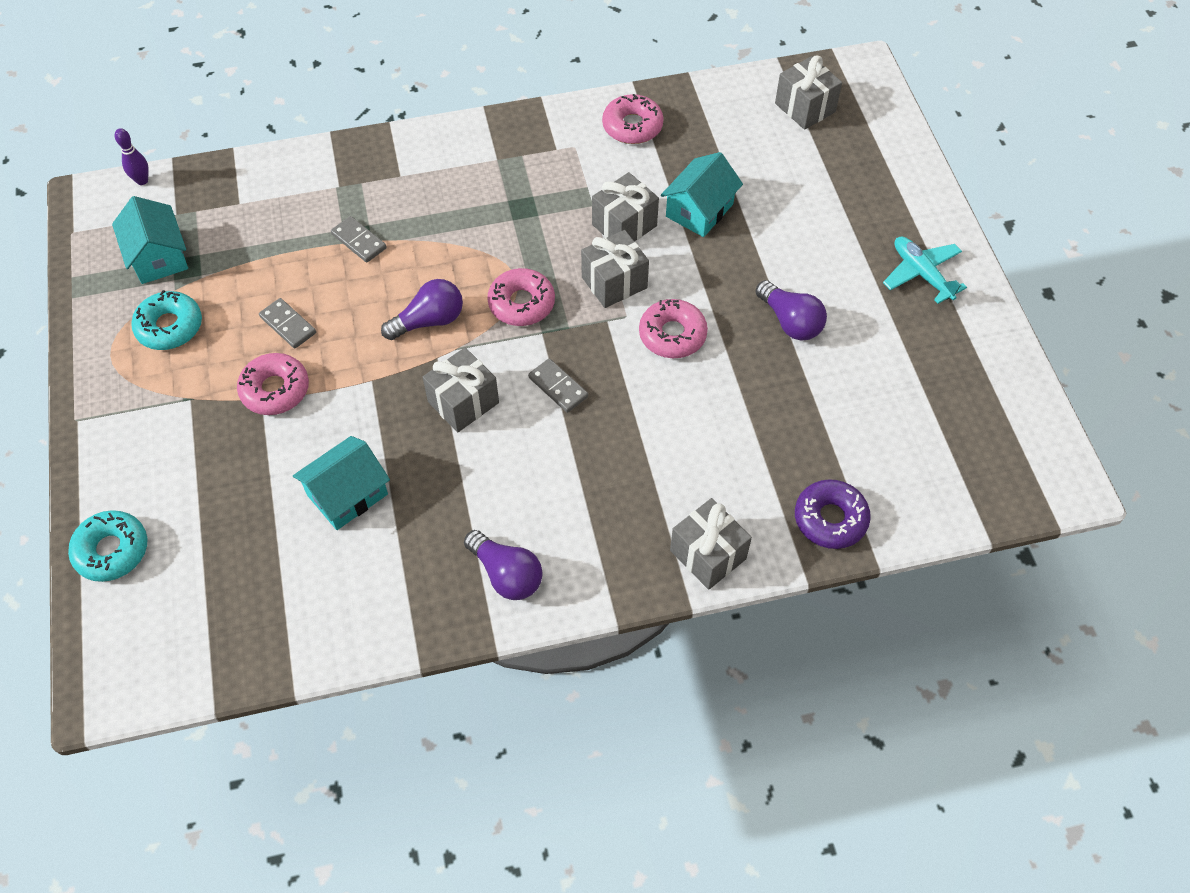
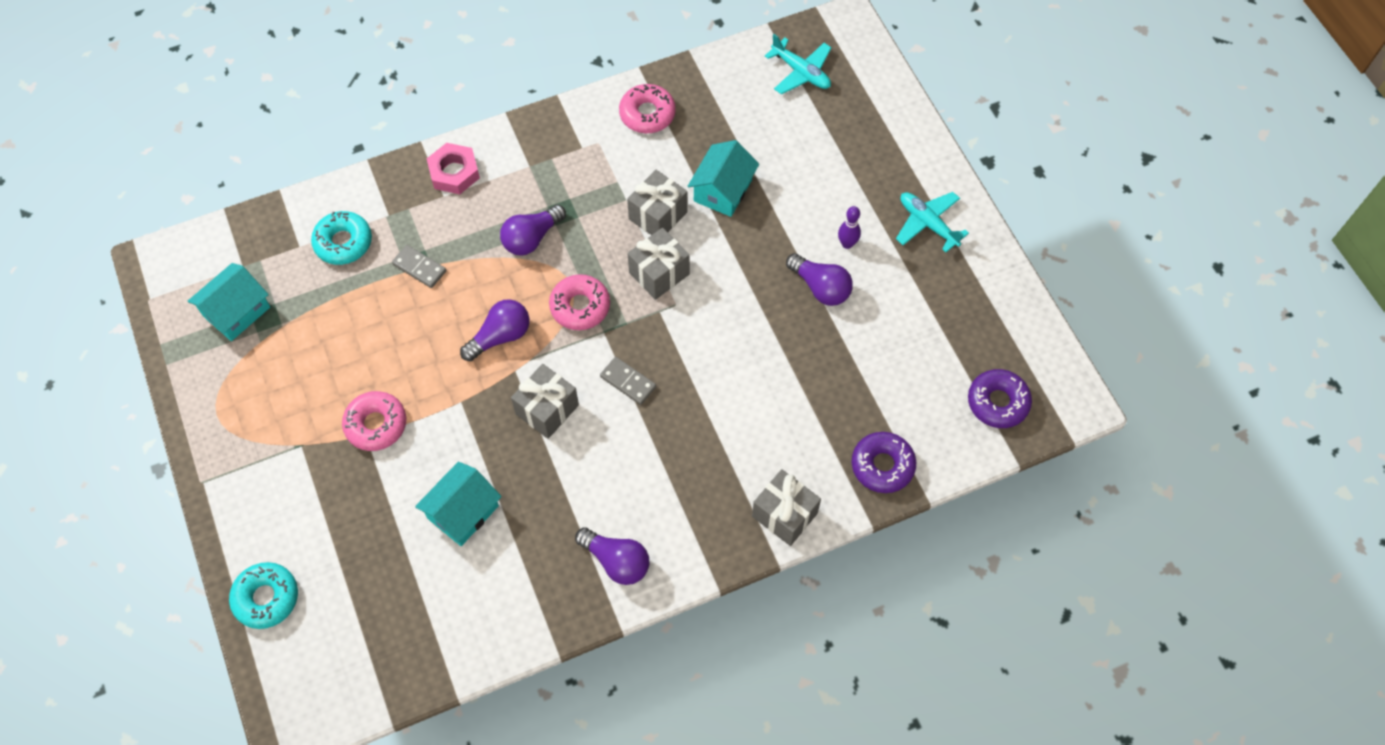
camera: 10 degrees left, 5 degrees up
(142, 180) = (201, 236): purple bowling pin -> purple bowling pin (847, 244)
(158, 257) = (236, 311): turquoise house -> turquoise house turned 75 degrees clockwise
(169, 327) = (265, 379): turquoise donut -> turquoise donut (343, 242)
(288, 325) = (373, 360): grey domino -> none
(417, 155) = (454, 172): none -> pink nut
(484, 229) = (531, 238): none -> purple light bulb
(672, 335) = (719, 316): pink donut -> none
(805, 108) = (801, 72): grey gift -> turquoise plane
(975, 471) = (997, 402): none -> purple donut

